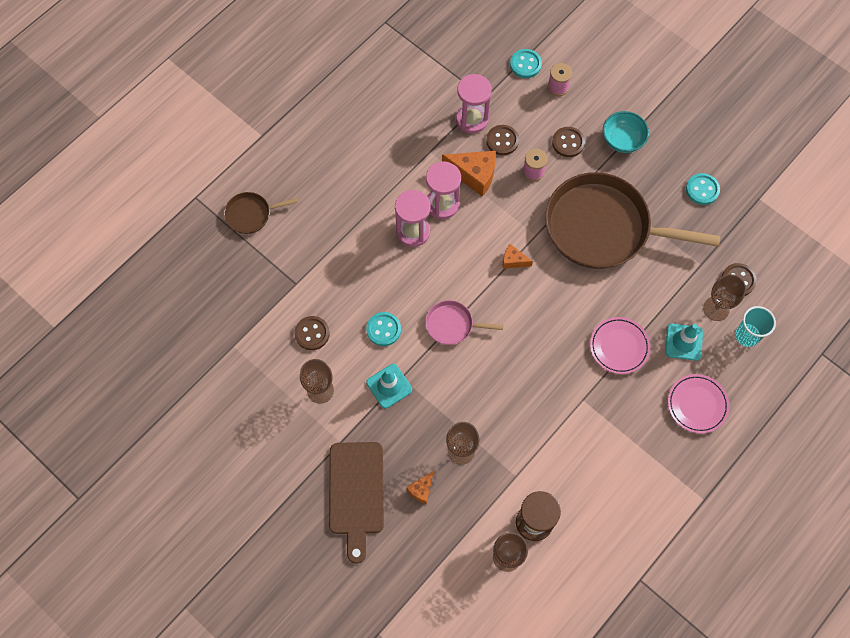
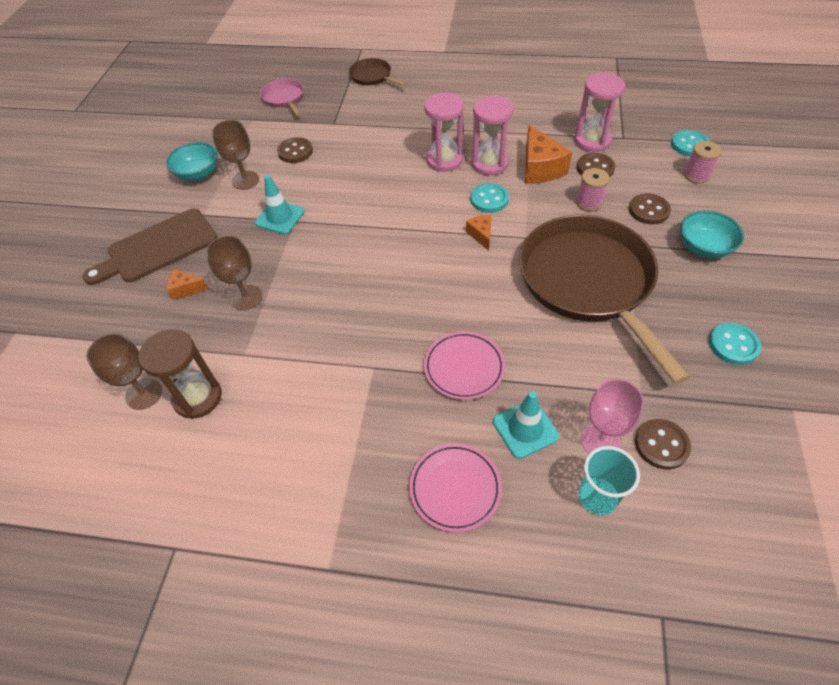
camera: 60 degrees right, 15 degrees down
(281, 424) = (198, 174): none -> turquoise bowl
(383, 329) = (333, 188): turquoise button -> turquoise button (489, 199)
(452, 325) = (375, 227): pink pan -> pink pan (284, 98)
(716, 308) = (600, 440): brown goblet -> pink goblet

